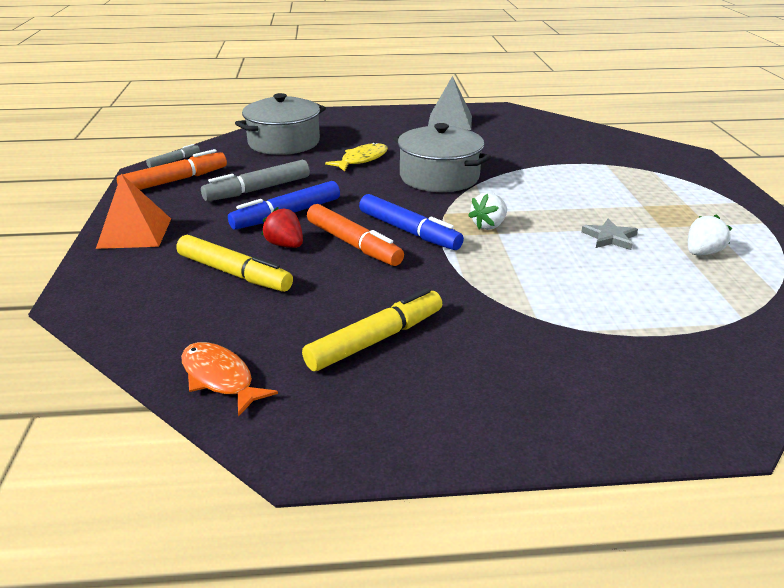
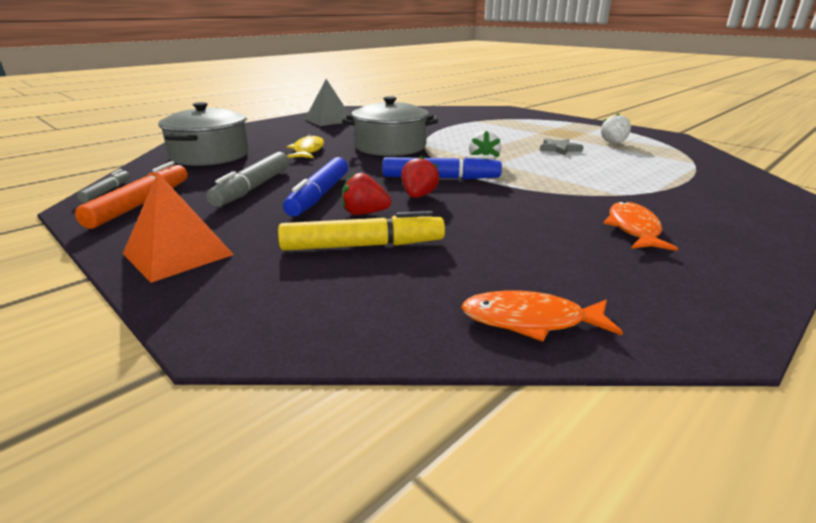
camera: 40 degrees left, 5 degrees down
(353, 244) = (418, 196): orange marker -> red strawberry
(375, 339) = (570, 242): yellow marker -> none
(456, 355) = (633, 229): none -> orange fish

